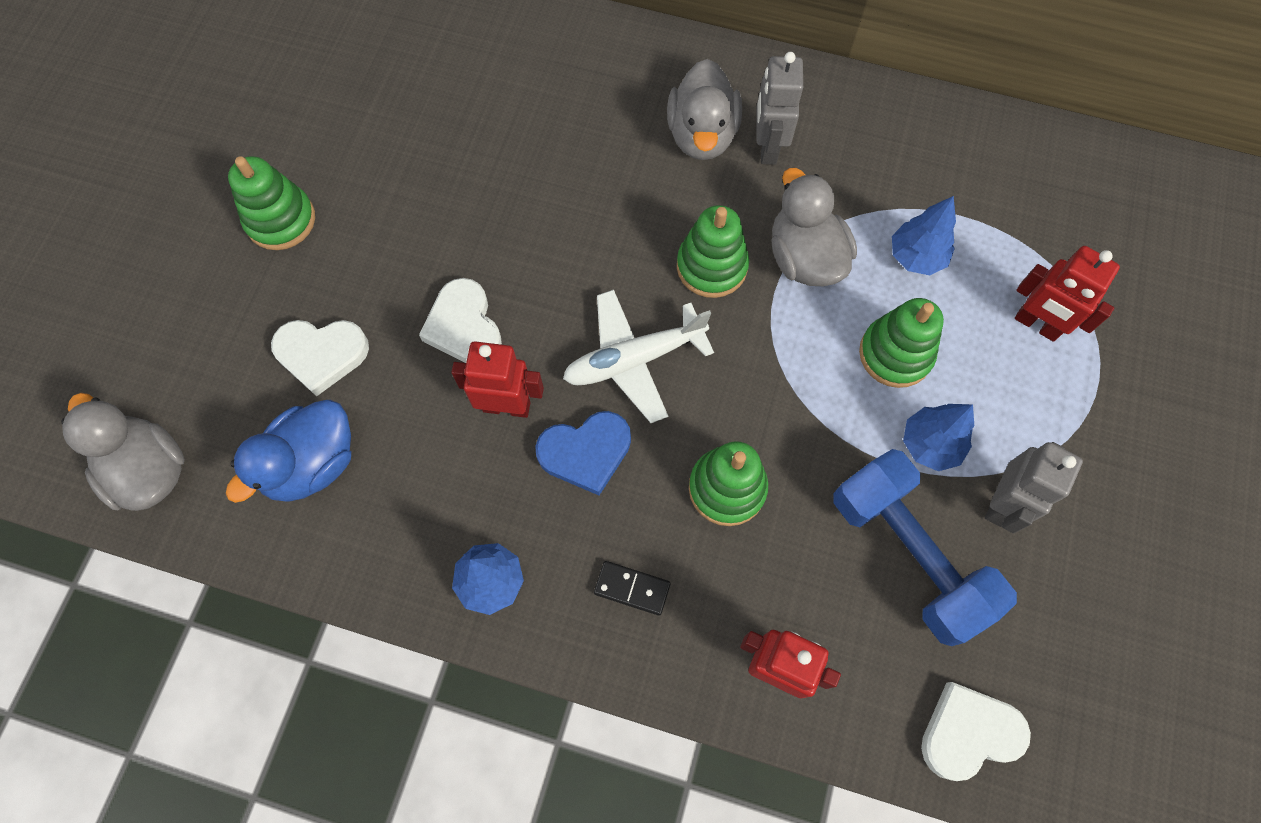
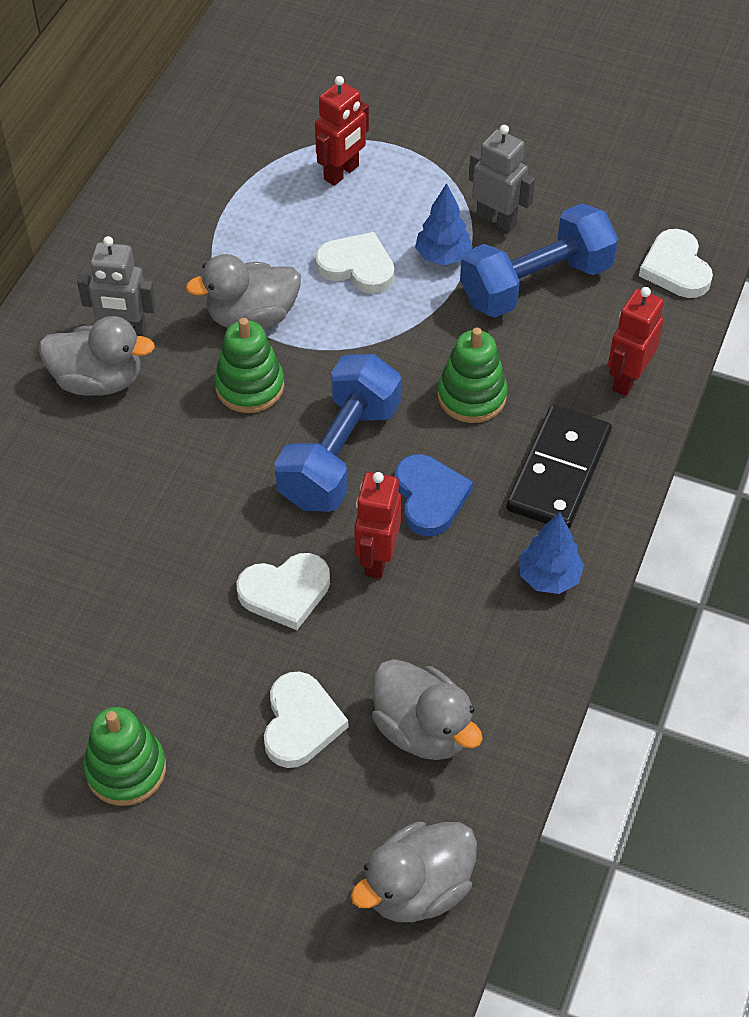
camera: 85 degrees left, 15 degrees down
(312, 464) = (422, 729): blue duck -> grey duck
(632, 588) = (558, 471): black domino -> black domino, size x2.14
(634, 359) = (340, 454): white plane -> blue dumbbell
(895, 354) = (357, 267): green stacking toy -> white heart
(916, 257) = (264, 239): blue tree -> none

